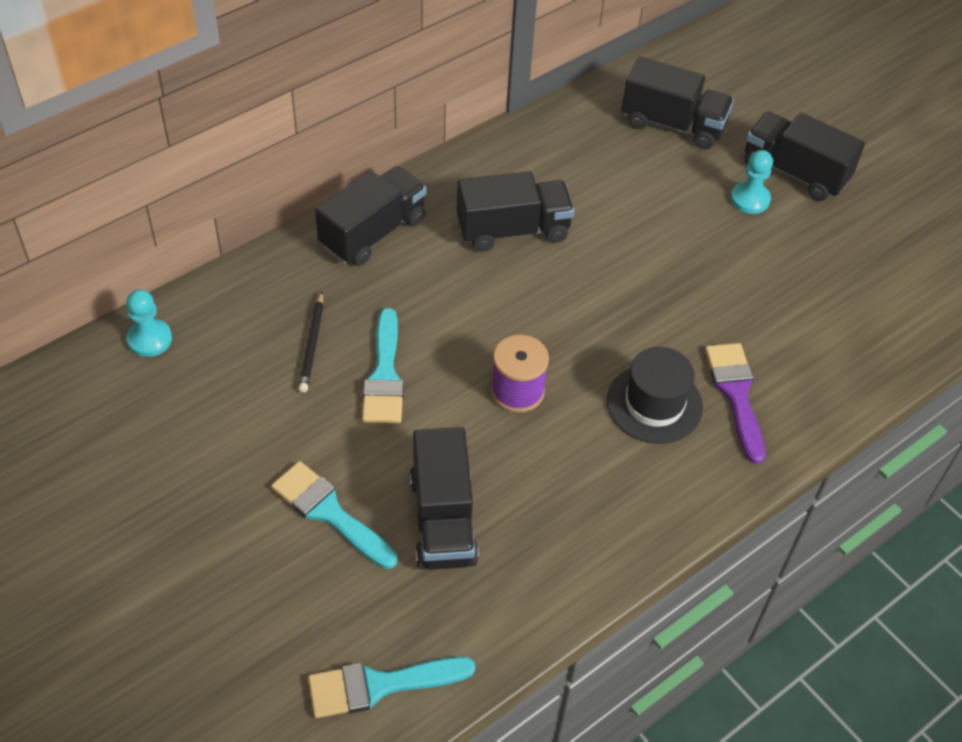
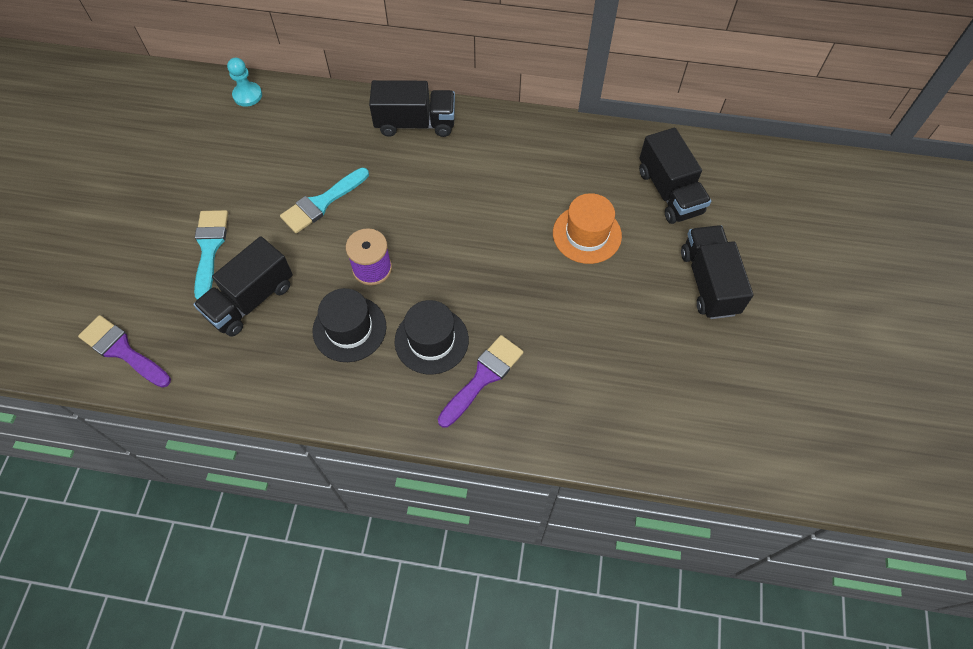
camera: 50 degrees right, 10 degrees up
(312, 344) = (311, 158): black pencil -> none
(380, 685) = (122, 350): turquoise brush -> purple brush
(513, 230) = (489, 180): black truck -> none
(571, 459) = (349, 329): none -> black hat
(657, 210) = (587, 234): none -> orange hat
(750, 199) = (654, 274): turquoise pawn -> none

